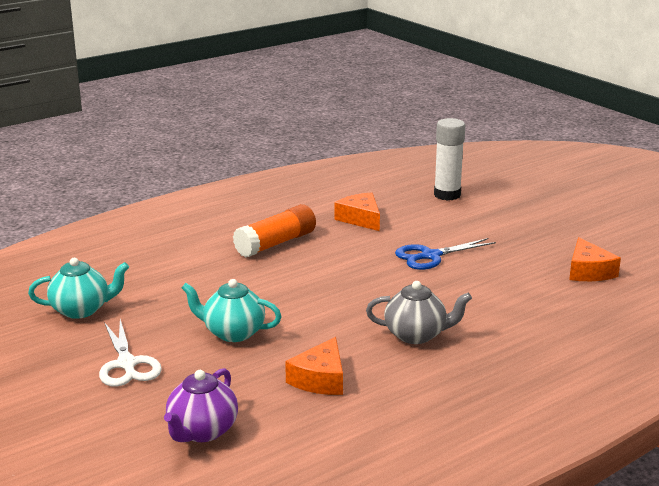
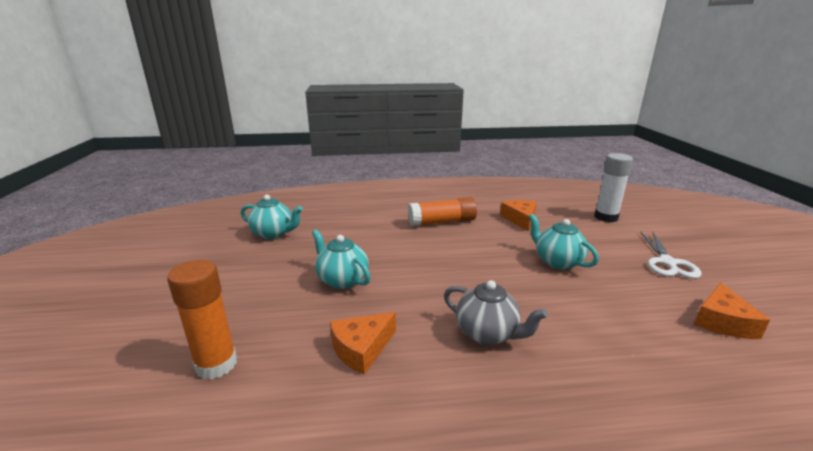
camera: 30 degrees right, 0 degrees up
(127, 364) = (247, 281): white scissors -> white scissors (667, 262)
(202, 431) = (216, 364): purple teapot -> orange glue stick
(430, 256) = (557, 261): blue scissors -> turquoise teapot

